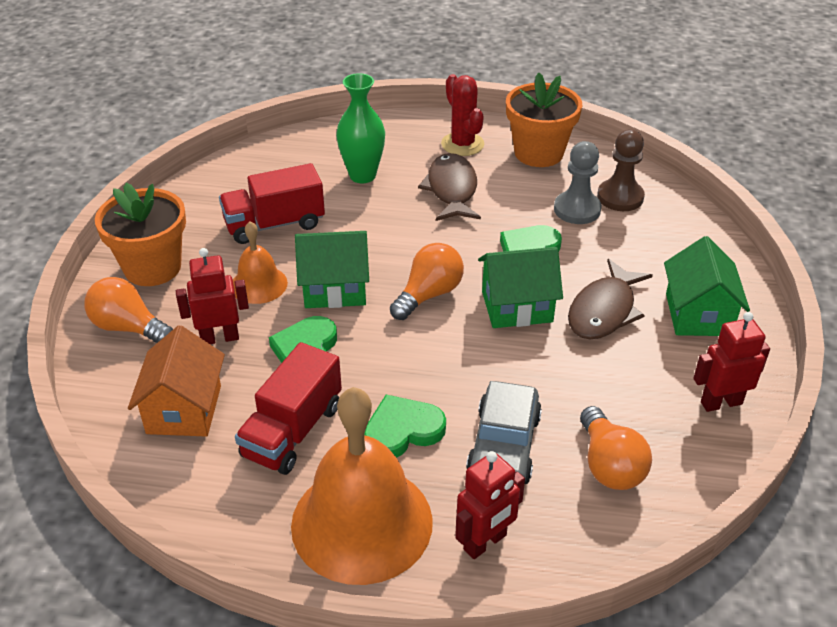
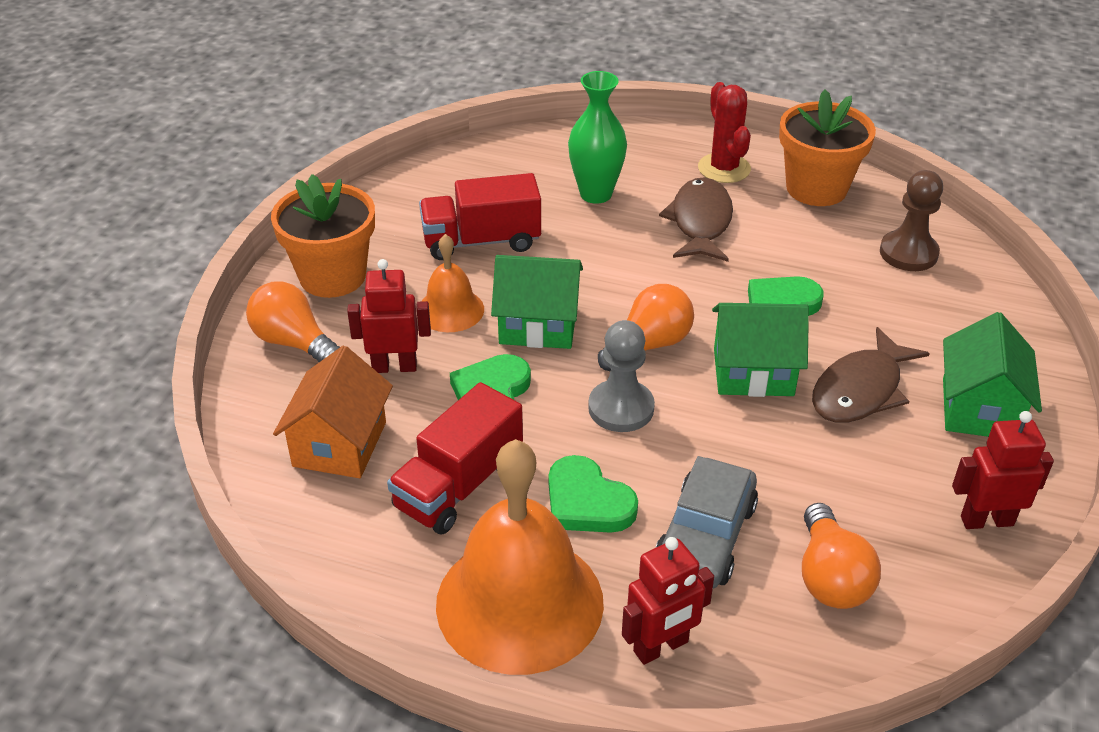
camera: 10 degrees right, 0 degrees up
(402, 430) = (587, 502): green heart -> green heart turned 120 degrees counterclockwise
(577, 209) = (851, 263): grey pawn -> grey pawn (621, 408)

